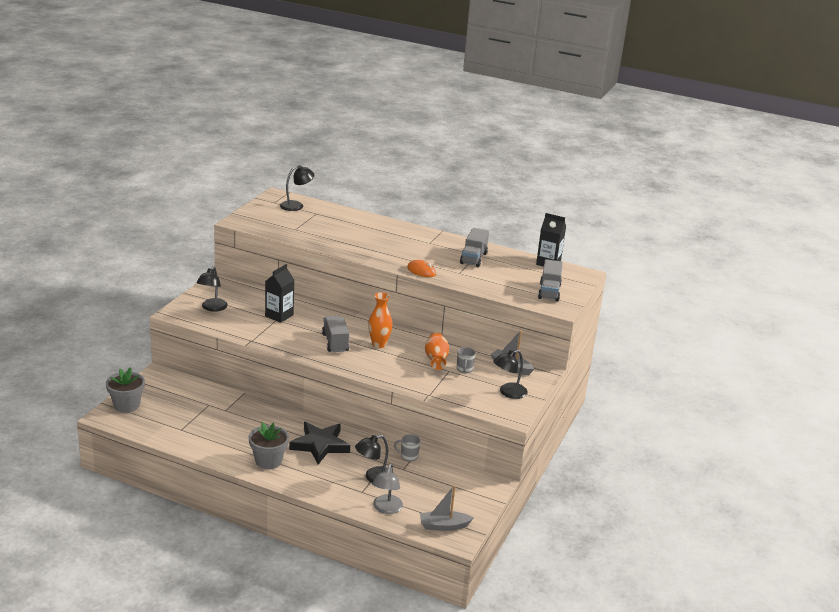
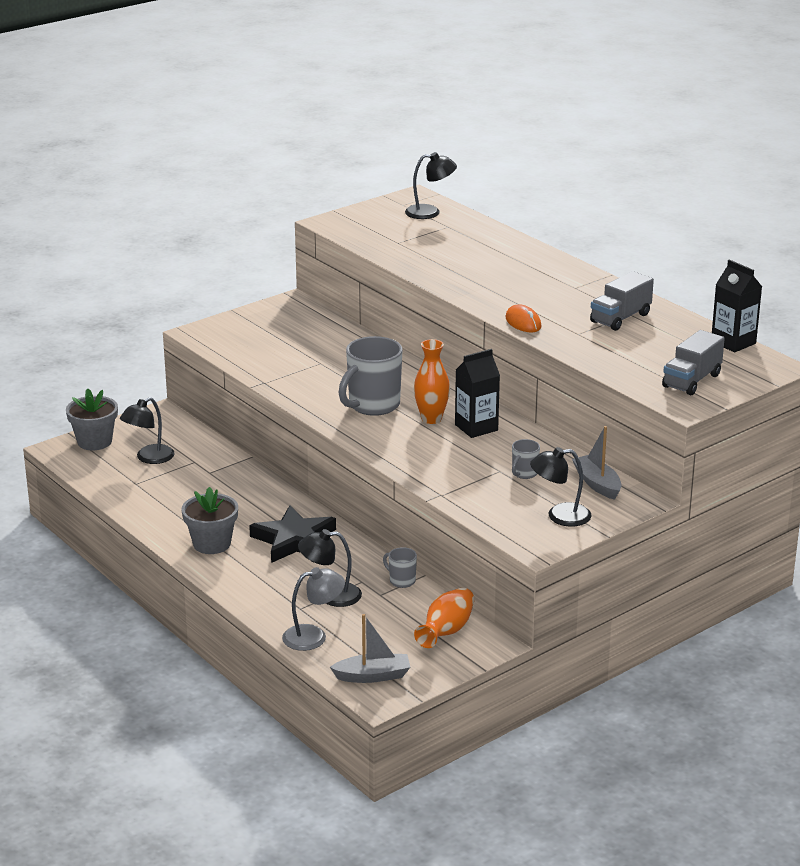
camera: 30 degrees right, 0 degrees up
(212, 308) = (249, 334): black lamp -> black lamp (149, 458)
(279, 315) = (328, 358): black carton -> black carton (476, 427)
(335, 343) = (372, 405): grey truck -> grey mug
(386, 509) = (313, 636): grey lamp -> grey lamp turned 150 degrees counterclockwise
(436, 359) = (495, 453): orange vase -> orange vase (446, 632)
(443, 526) = (373, 676): grey boat -> grey boat turned 150 degrees clockwise

